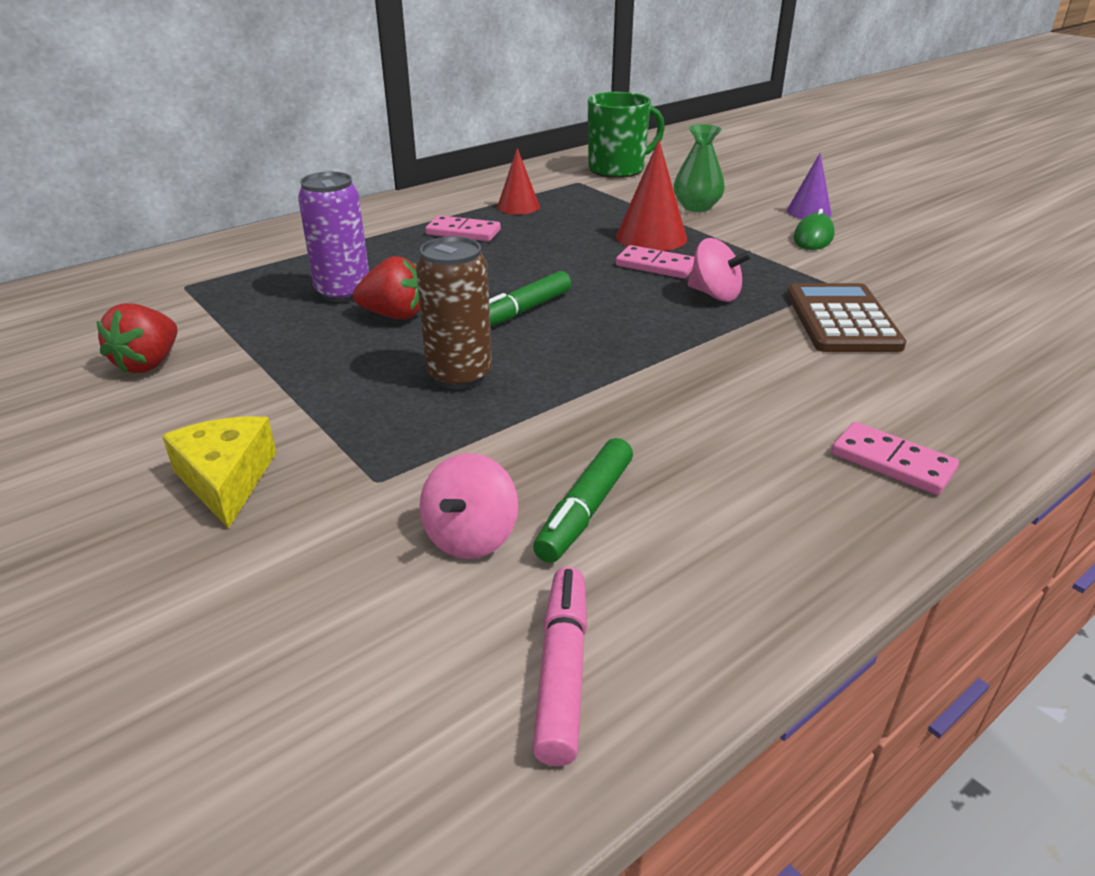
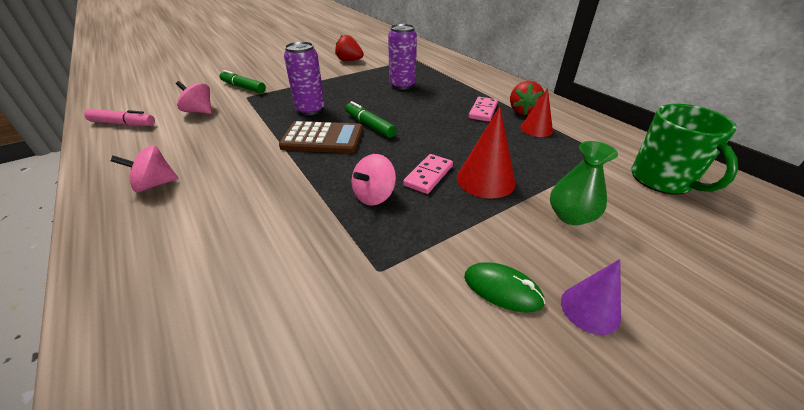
camera: 95 degrees right, 5 degrees up
(226, 480) = (266, 76): yellow cheese -> none
(395, 315) = (375, 96): red strawberry -> red strawberry (523, 111)
(459, 375) = (310, 110): brown can -> purple can
(585, 510) = (191, 132): green marker -> green marker (243, 87)
(789, 485) = (155, 184): none -> pink spinning top
(842, 320) = (310, 256): brown calculator -> brown calculator (323, 138)
(892, 462) = (134, 226): pink domino -> none

